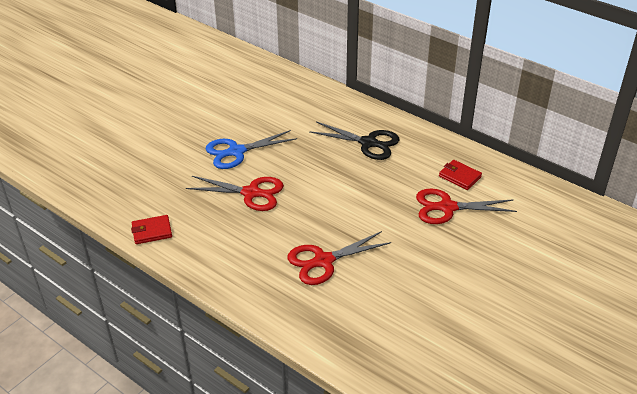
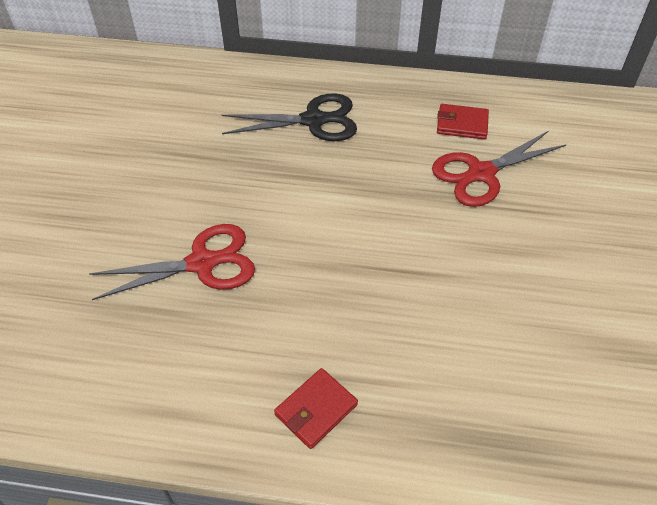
camera: 30 degrees left, 10 degrees up
(152, 231) = (82, 404): red wallet -> red wallet (316, 410)
(236, 152) = (134, 204): blue scissors -> none
(324, 261) = (386, 328): red scissors -> none

